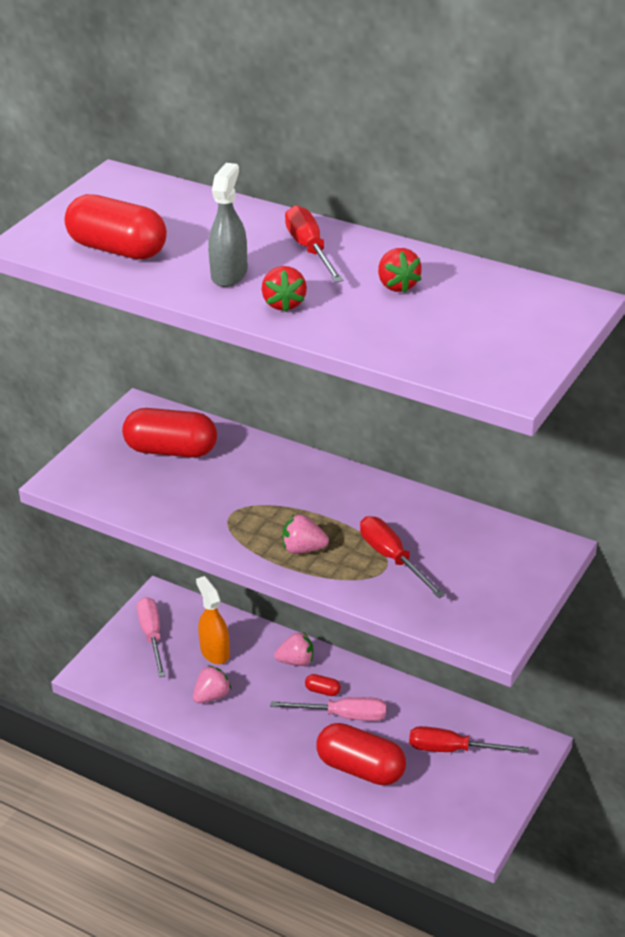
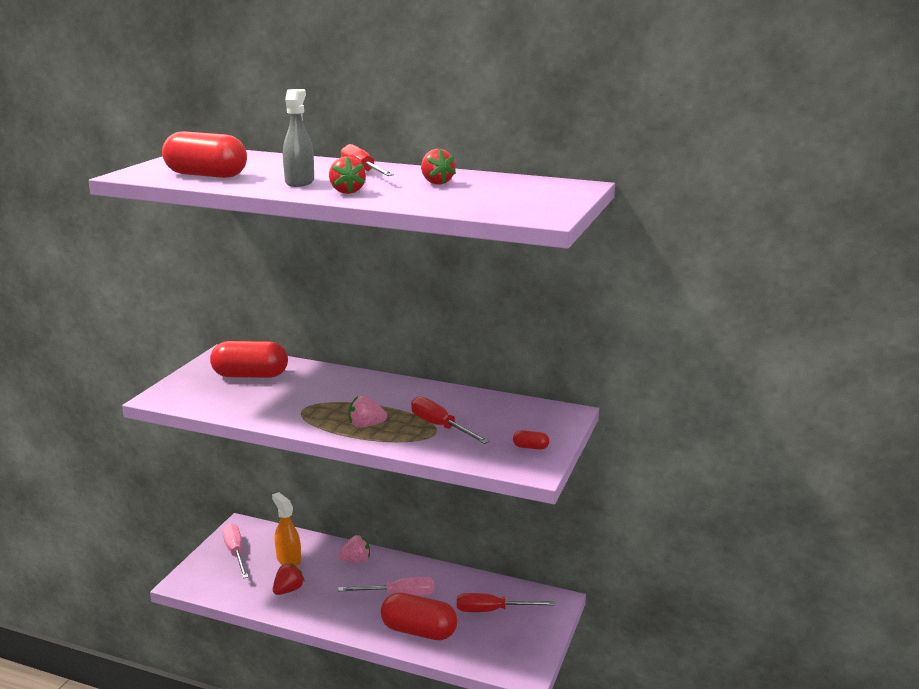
camera: 10 degrees left, 15 degrees down
(212, 696) = (288, 590): pink strawberry -> red strawberry
(322, 691) = (380, 579): red capsule -> red capsule (530, 447)

